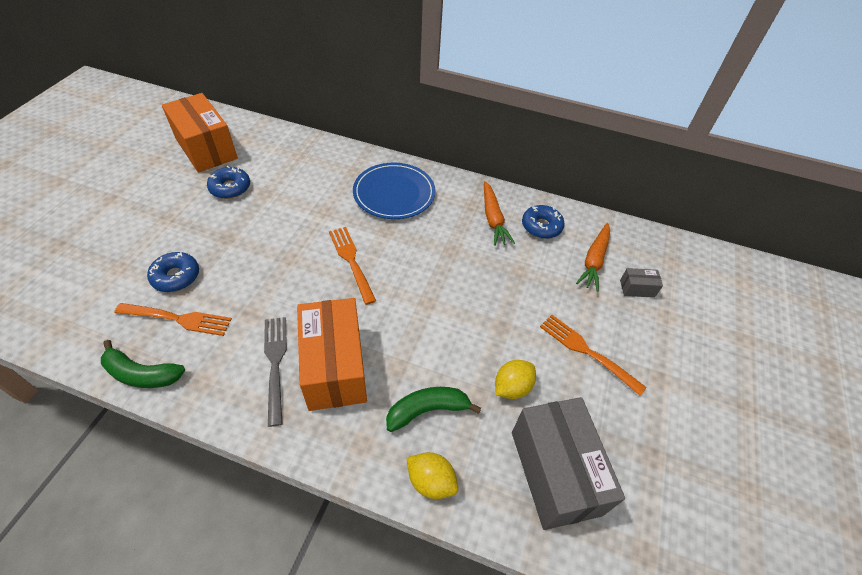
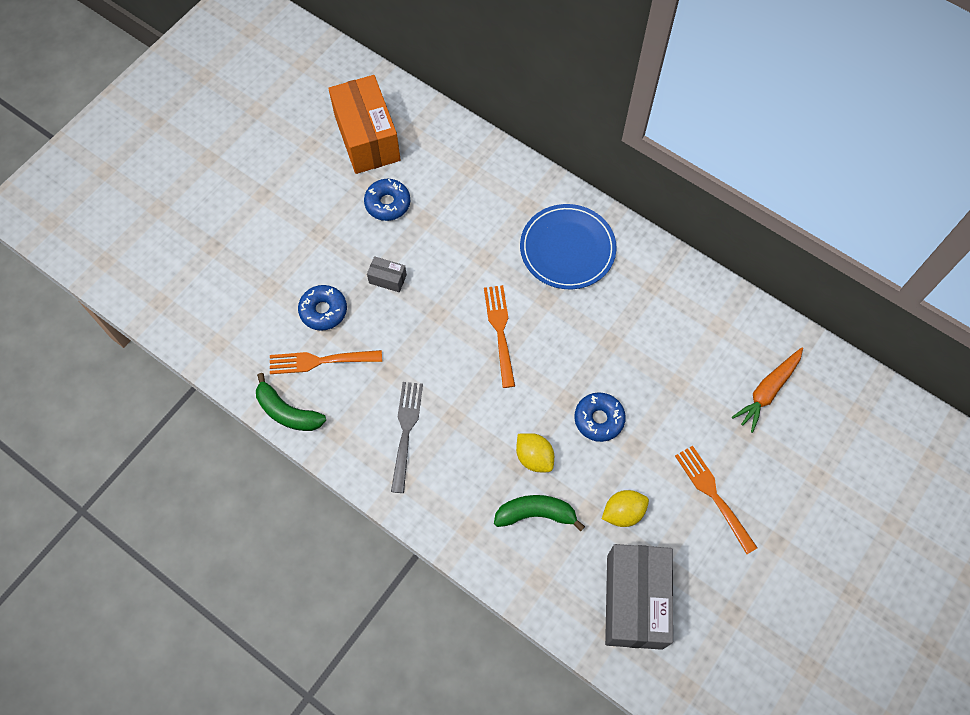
camera: 20 degrees right, 15 degrees up
(177, 319) = (321, 361): orange fork -> orange fork turned 150 degrees clockwise
(335, 367) = (460, 448): orange box -> none
(431, 481) = (521, 578): yellow lemon -> yellow lemon (534, 457)
(493, 219) = (671, 309): orange carrot -> none
(541, 226) = (724, 332): blue donut -> blue donut (599, 419)
(637, 288) = (801, 437): grey box -> grey box (387, 279)

